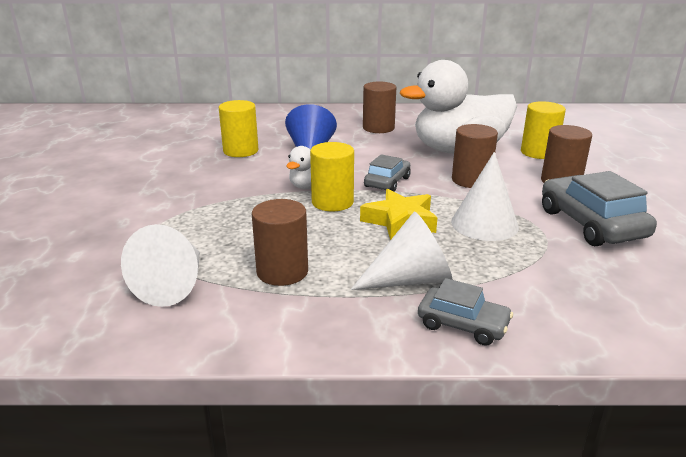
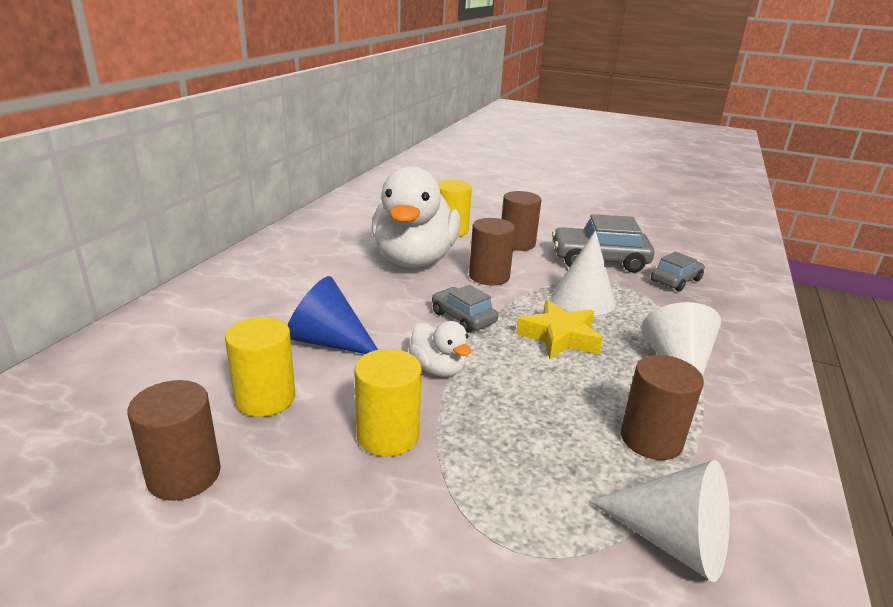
camera: 70 degrees left, 0 degrees up
(332, 202) = (494, 364): yellow cylinder -> yellow cylinder (388, 435)
(378, 128) = (301, 279): brown cylinder -> brown cylinder (184, 475)
(463, 324) = (750, 362): grey car -> grey car (675, 280)

